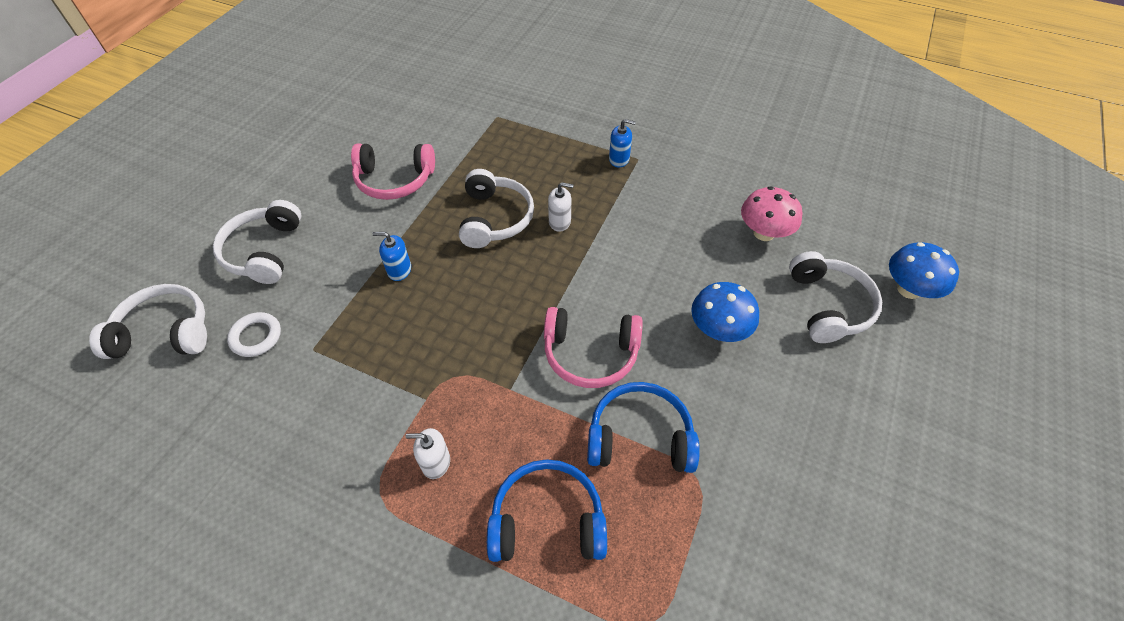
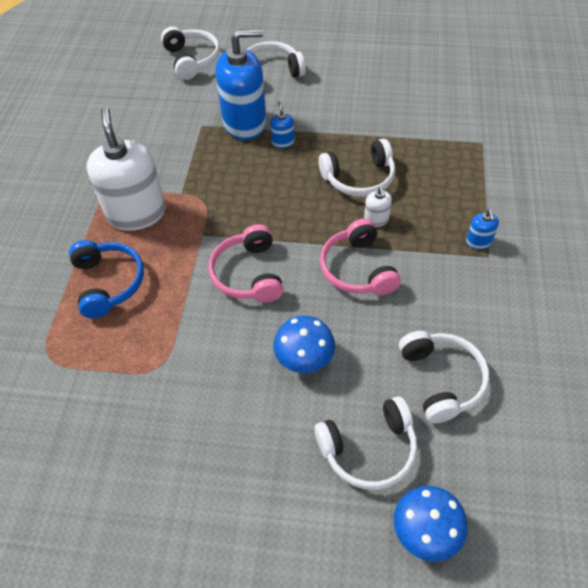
camera: 75 degrees right, 0 degrees up
(256, 337) = (202, 97): white ring -> none
(341, 300) = (245, 123): none -> blue soap dispenser
(394, 180) = (369, 108): pink headphones -> pink headphones (358, 269)
(435, 462) = (136, 213): white soap dispenser -> white soap dispenser, size x2.41
(640, 437) = (183, 322): blue headphones -> none
(764, 233) = (441, 380): pink mushroom -> white headphones

